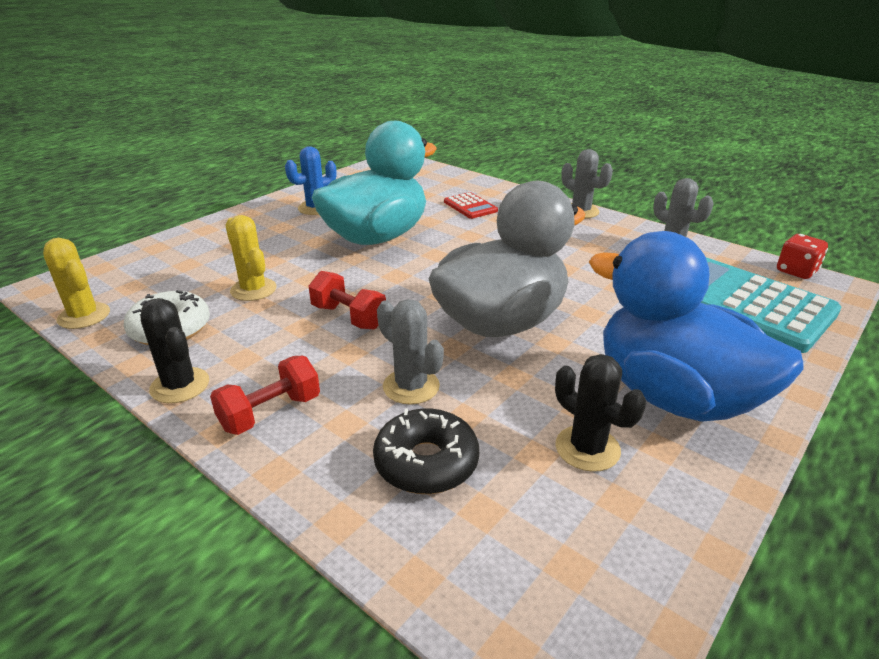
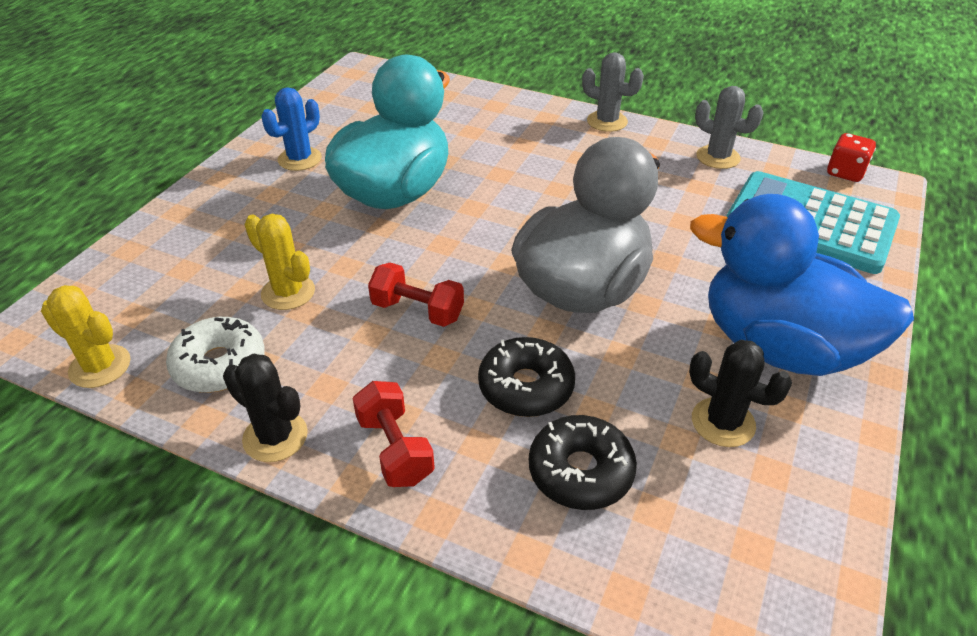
camera: 15 degrees left, 10 degrees up
(270, 413) = (395, 449): red dumbbell -> red dumbbell turned 60 degrees counterclockwise
(411, 386) = (526, 387): grey cactus -> black donut
(470, 206) = (482, 131): red calculator -> none

